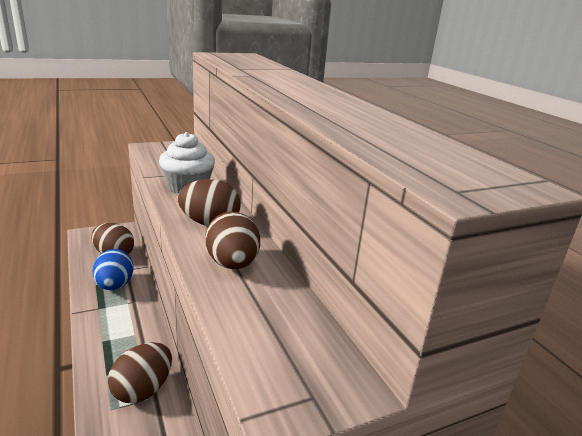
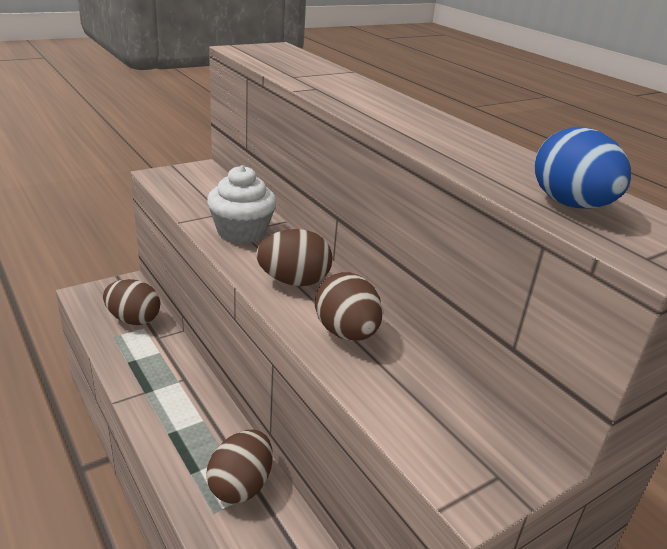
camera: 10 degrees left, 5 degrees up
(114, 286) = (152, 361): blue egg -> blue egg (570, 205)

